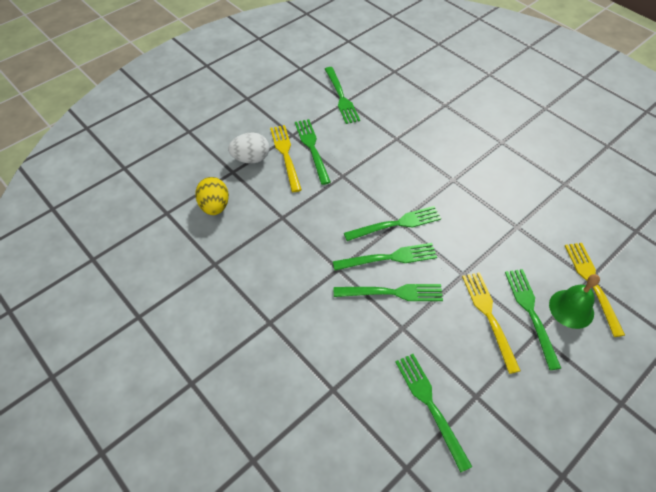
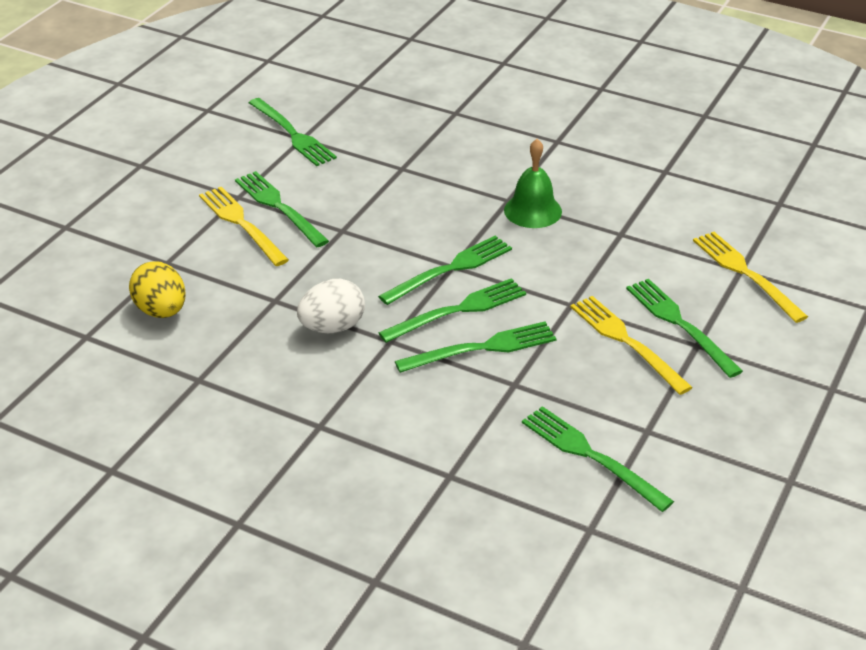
camera: 20 degrees left, 15 degrees down
(251, 159) = (188, 240): white egg -> white egg (332, 327)
(571, 308) = (730, 307): green bell -> green bell (533, 210)

